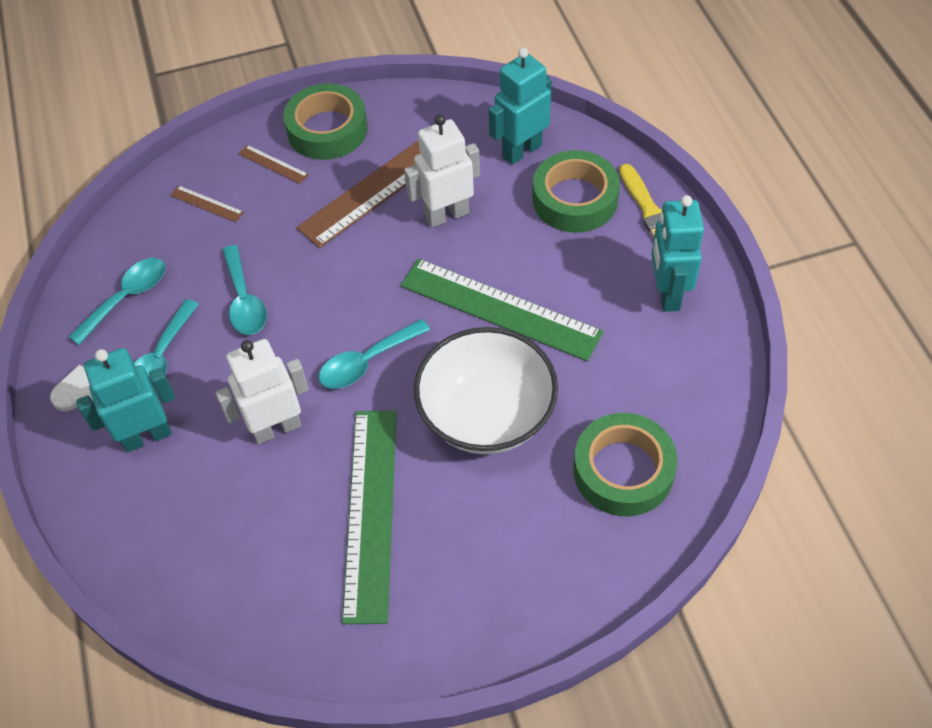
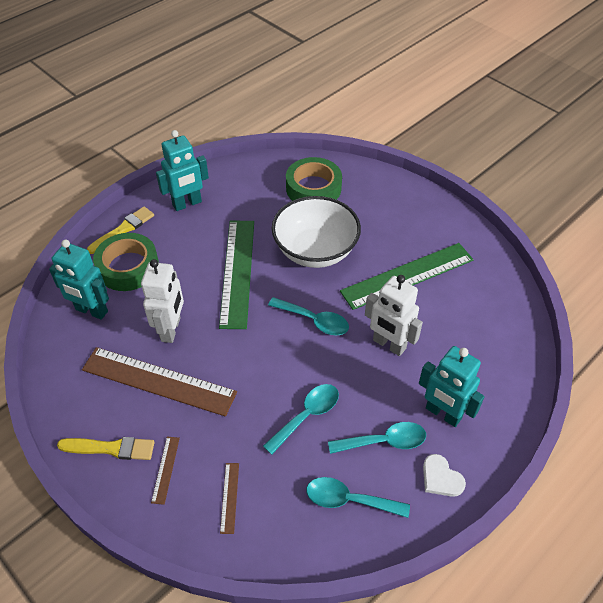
camera: 120 degrees left, 5 degrees down
(327, 129) = (111, 448): green tape -> yellow brush
(447, 215) = (171, 329): white robot -> white robot turned 120 degrees counterclockwise

